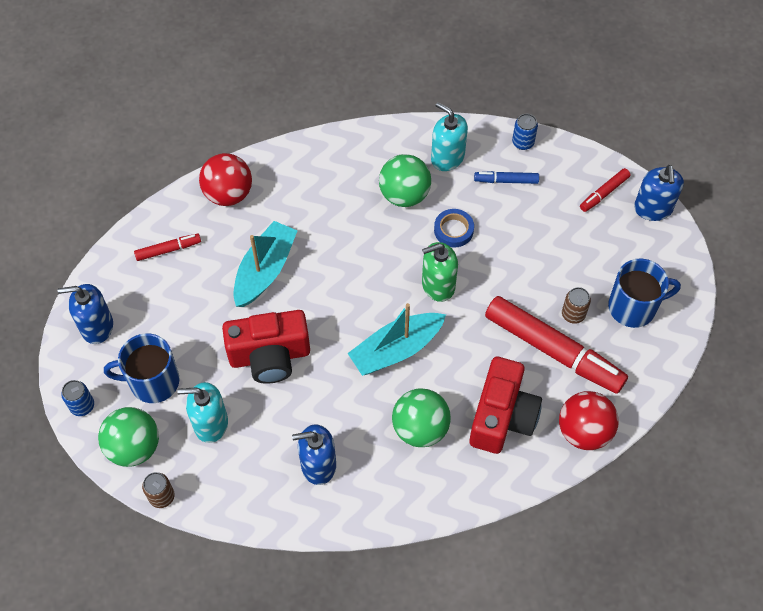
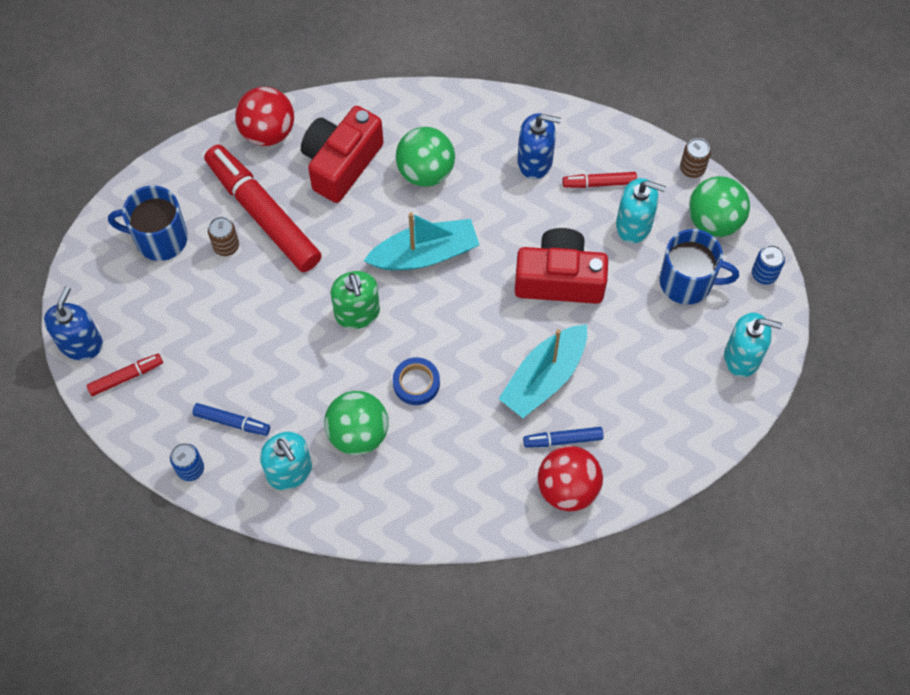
camera: 165 degrees left, 5 degrees up
(97, 326) = (742, 357): blue soap dispenser -> turquoise soap dispenser
(168, 250) = (651, 431): red marker -> red marker (599, 183)
(239, 227) = (563, 440): none -> blue marker
(438, 285) = (357, 313): green soap dispenser -> green soap dispenser turned 75 degrees clockwise
(453, 230) = (316, 374): blue tape -> blue tape (416, 383)

